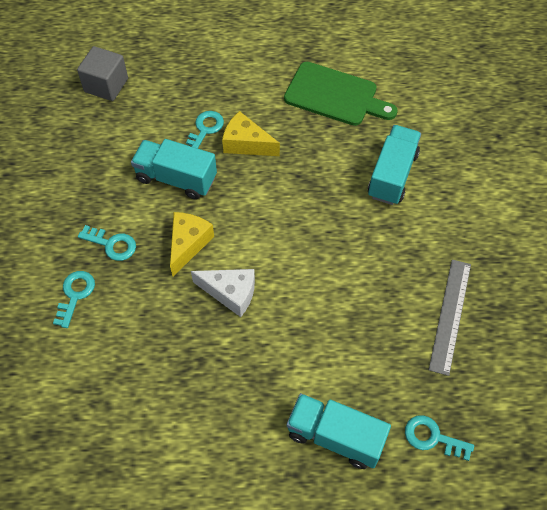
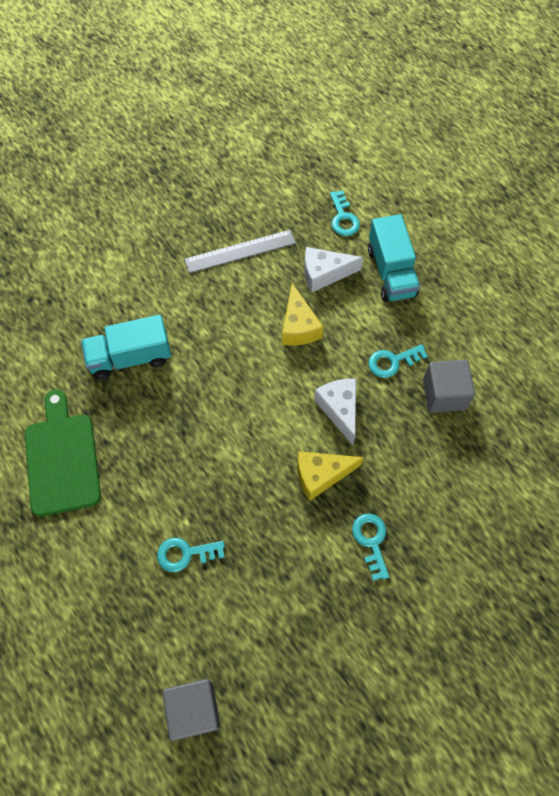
camera: 125 degrees left, 5 degrees up
(75, 294) = (440, 533): turquoise key -> turquoise key (392, 362)
(176, 178) = (261, 537): turquoise truck -> none
(177, 386) = (444, 394): none -> grey cube
(246, 144) = (177, 502): yellow cheese -> yellow cheese (298, 326)
(375, 372) = (324, 274): none -> white cheese

